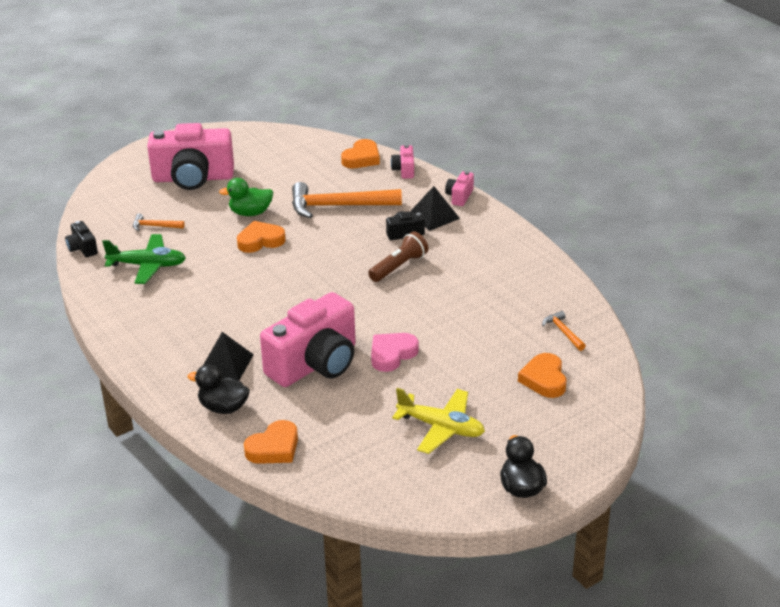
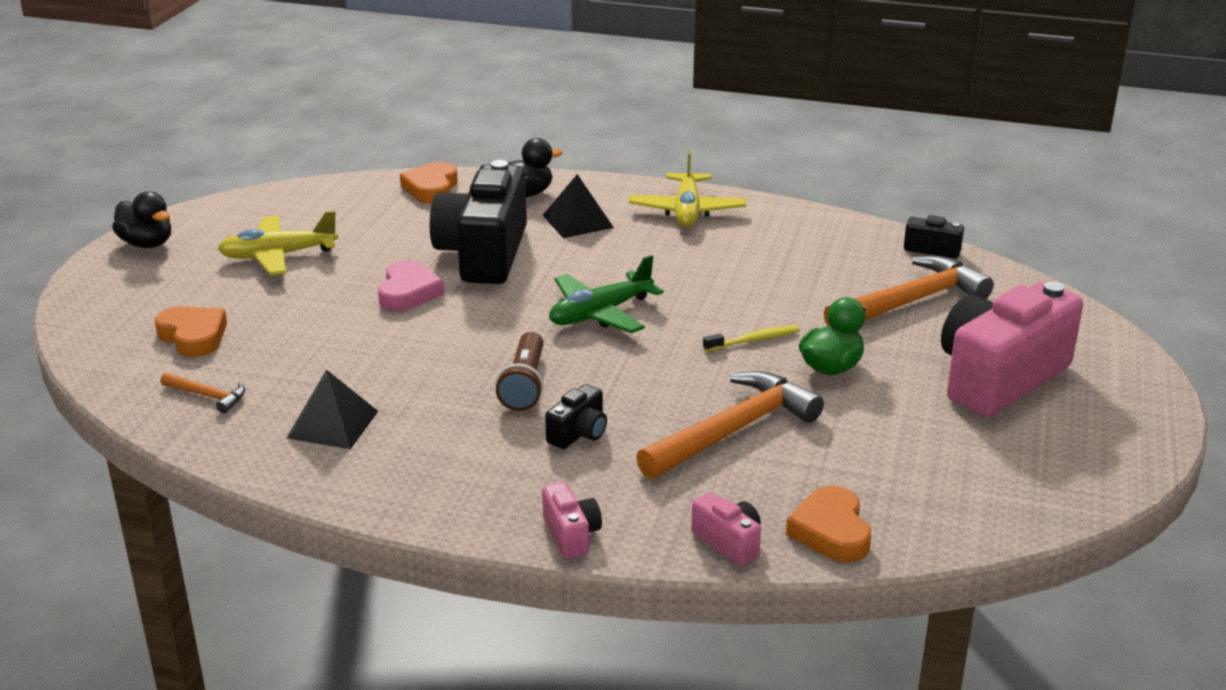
camera: 140 degrees right, 5 degrees down
(147, 266) = (827, 263): green plane -> green plane (600, 314)
(152, 339) = (687, 211): none -> yellow plane
(155, 226) = (910, 302): orange hammer -> orange hammer, size x2.17
(260, 241) = (754, 340): orange heart -> yellow toothbrush
(315, 364) = (484, 254): pink camera -> black camera
(433, 216) = (570, 479): black pyramid -> black pyramid (332, 424)

